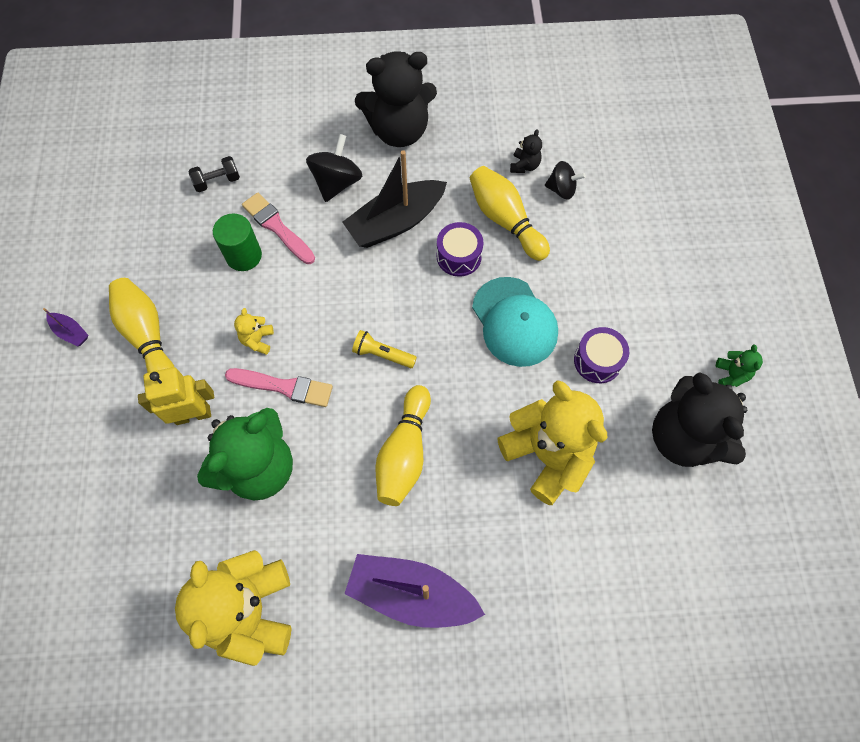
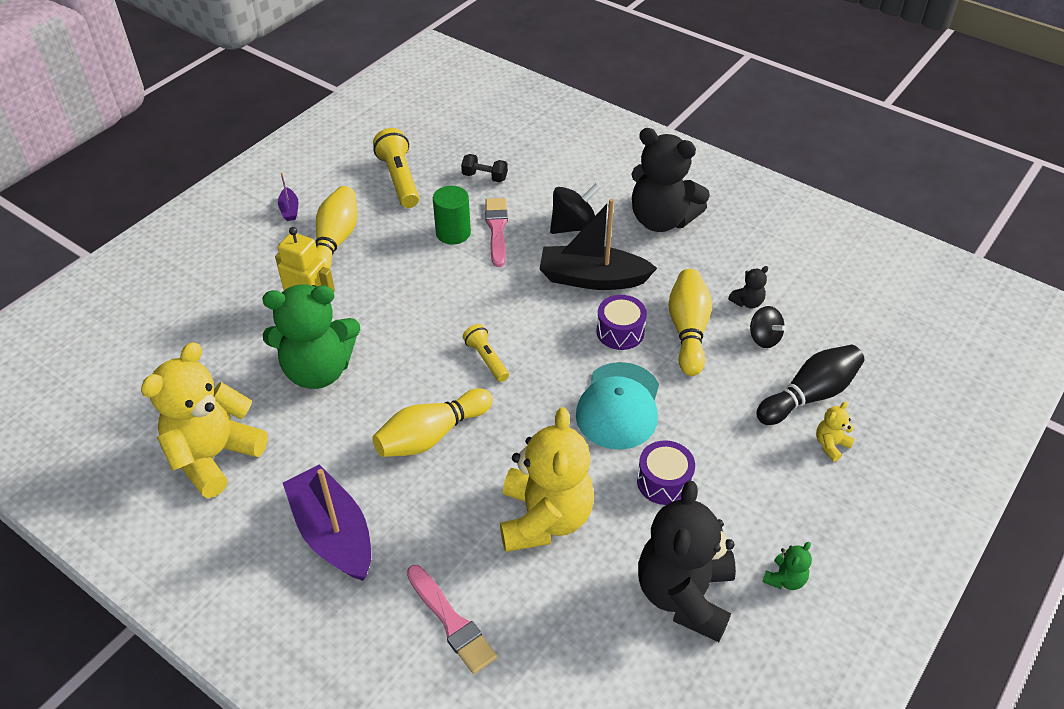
camera: 40 degrees right, 20 degrees down
(143, 232) = (399, 179): none -> yellow flashlight
(257, 340) = (405, 291): yellow teddy bear -> yellow teddy bear (831, 445)
(284, 387) = (391, 332): pink brush -> pink brush (451, 622)
(629, 217) = (809, 395): none -> black bowling pin

